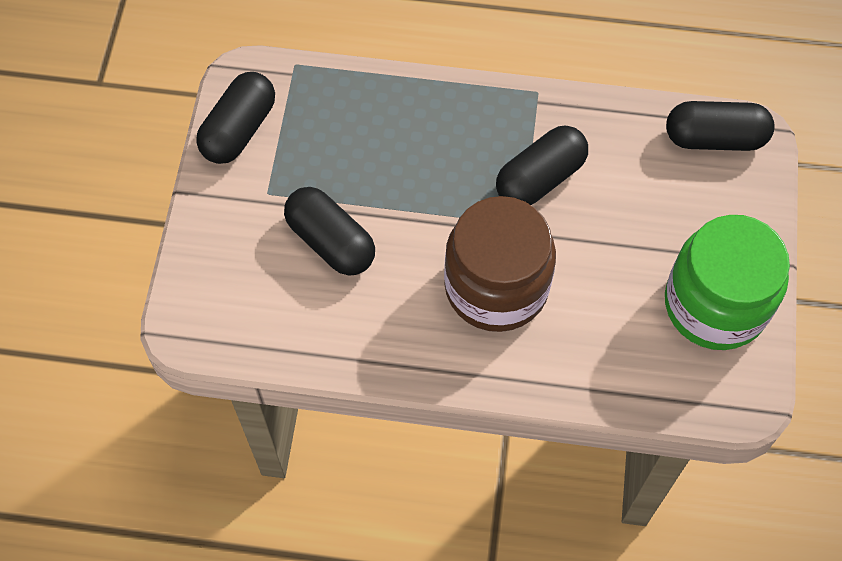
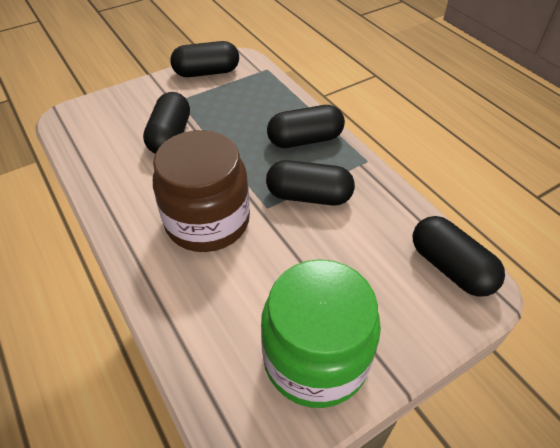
camera: 50 degrees right, 15 degrees down
(457, 121) = (305, 140): none -> black capsule

